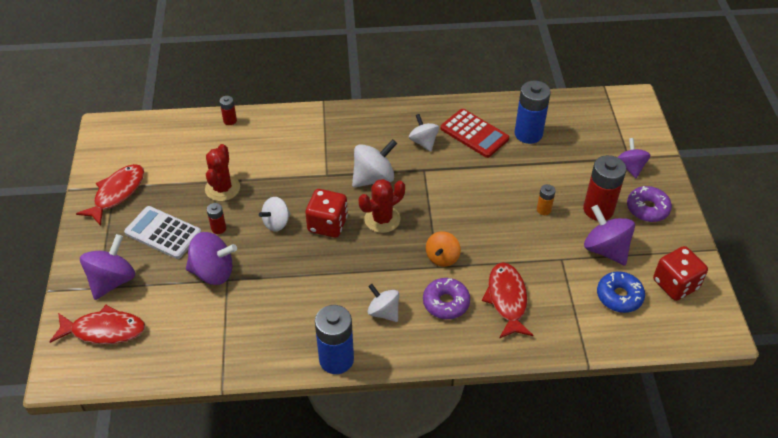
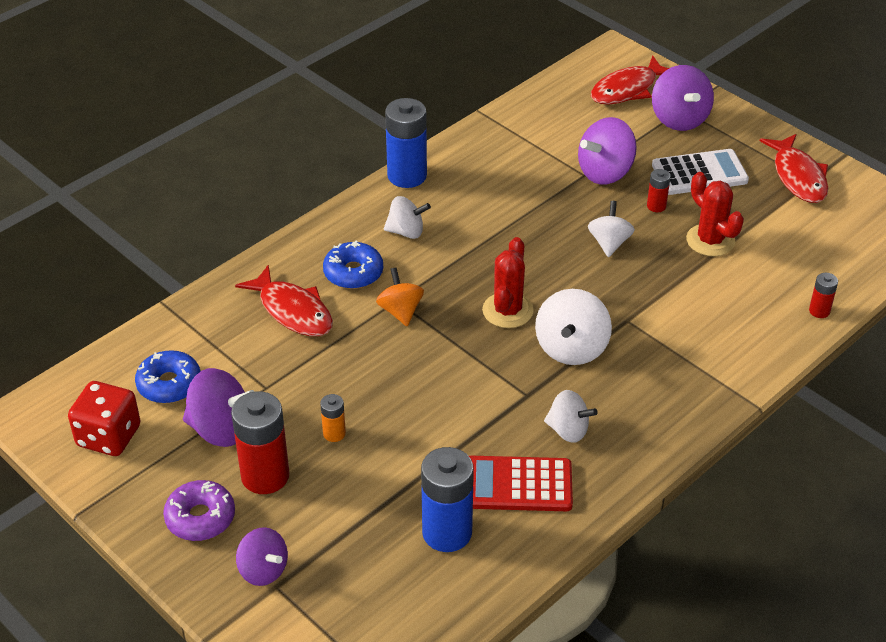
camera: 140 degrees right, 5 degrees down
(327, 224) = (557, 272): red dice -> none
(446, 303) = (353, 273): purple donut -> blue donut

